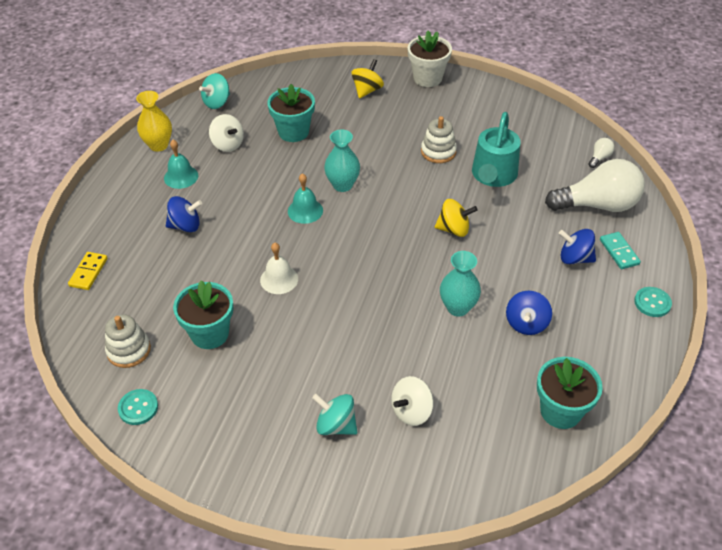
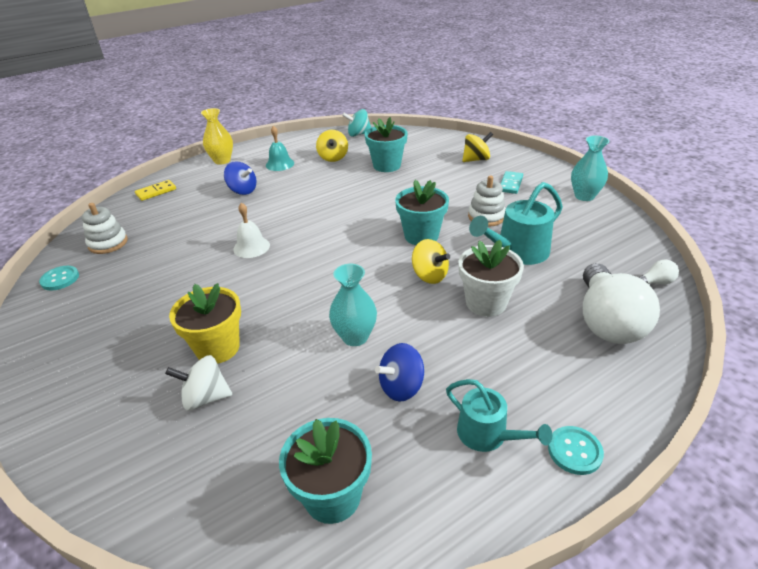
camera: 40 degrees right, 10 degrees down
(158, 145) = (291, 144): yellow vase -> yellow vase (222, 161)
(210, 333) = (162, 258): turquoise flower pot -> turquoise flower pot (421, 236)
(228, 144) = (333, 157): white spinning top -> yellow spinning top
(305, 210) = (329, 213): turquoise bell -> none
(336, 425) = (141, 369): turquoise spinning top -> none
(342, 185) = (378, 209): turquoise vase -> turquoise vase (584, 196)
(371, 375) = (218, 348): none -> yellow flower pot
(427, 78) = (538, 167): white flower pot -> white flower pot (486, 303)
(575, 258) = (525, 356): blue spinning top -> none
(597, 205) = (607, 321): white light bulb -> white light bulb turned 60 degrees clockwise
(602, 322) = (487, 435): none -> turquoise watering can
(619, 252) = (586, 376): turquoise domino -> turquoise domino (510, 184)

